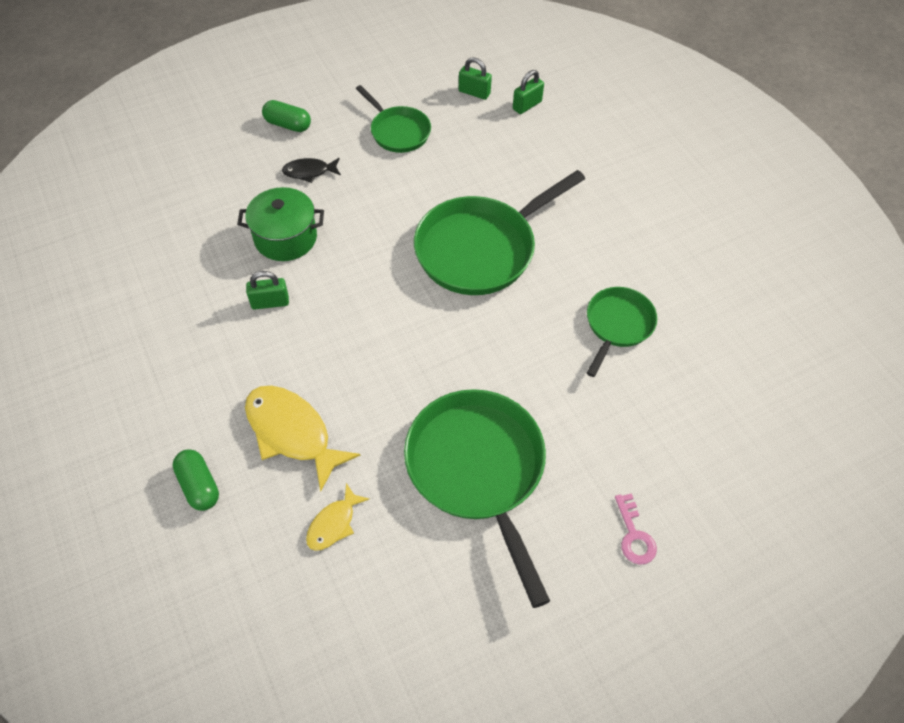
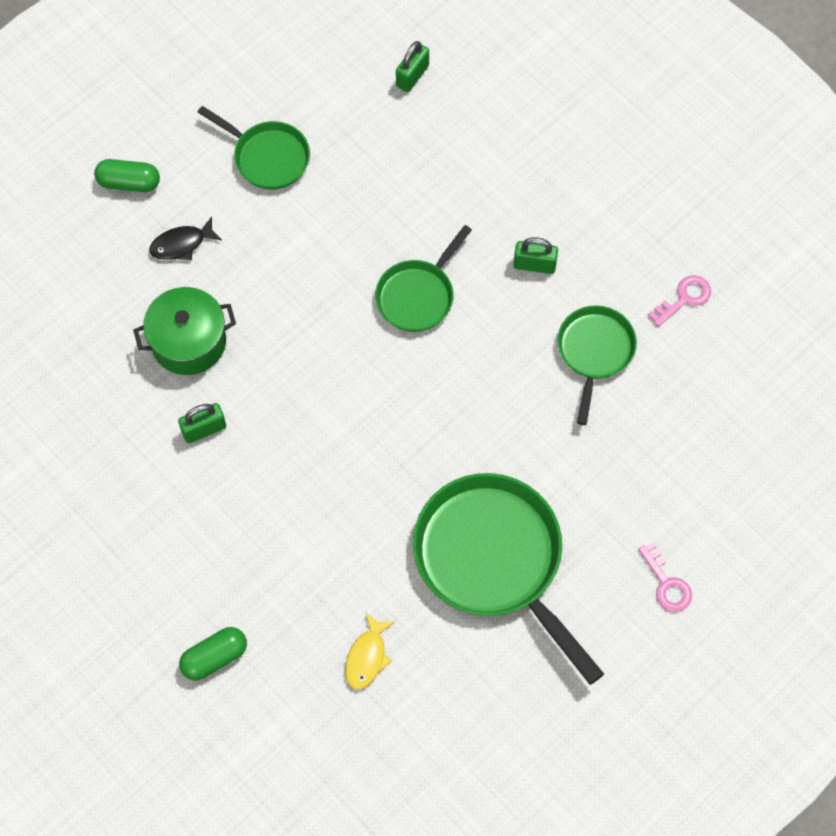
camera: 15 degrees left, 10 degrees up
(199, 486) = (214, 657): green capsule -> green capsule turned 75 degrees counterclockwise
(292, 433) = (288, 574): yellow fish -> none
(474, 92) = (342, 73): green padlock -> green padlock (534, 265)
(481, 249) = (418, 295): green pan -> green pan, size x0.56
(706, 304) = (684, 298): none -> pink key

